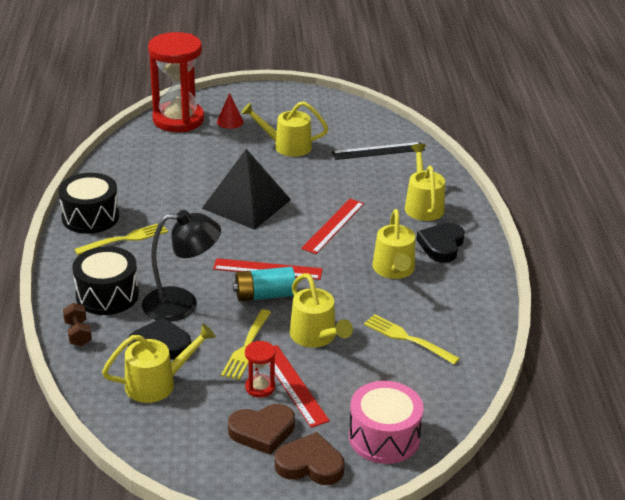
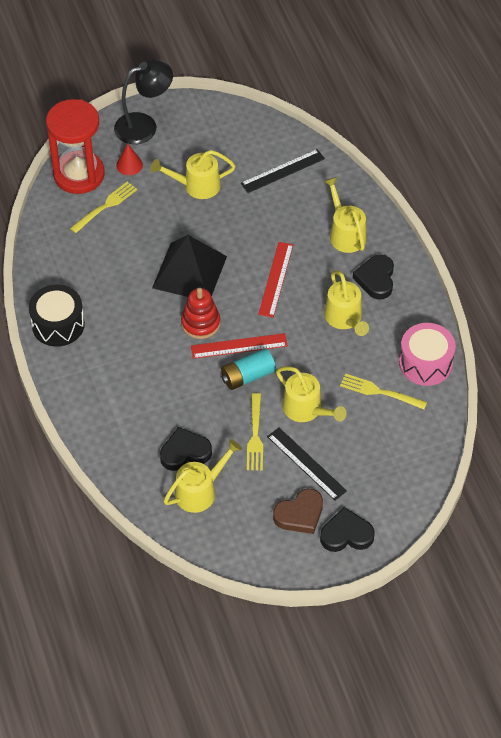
camera: 15 degrees left, 20 degrees up
(78, 334) = (113, 458): brown dumbbell -> none
(107, 295) = (117, 411): black drum -> none
(125, 239) = (101, 343): yellow fork -> yellow fork (105, 206)
(182, 304) = (183, 404): black lamp -> black lamp (144, 126)
(236, 244) = (200, 323): none -> red stacking toy
(260, 387) = (281, 473): red hourglass -> none
(293, 385) = (306, 463): red ruler -> black ruler
(310, 464) = (346, 534): brown heart -> black heart
(384, 437) = (392, 494): pink drum -> pink drum (425, 363)

